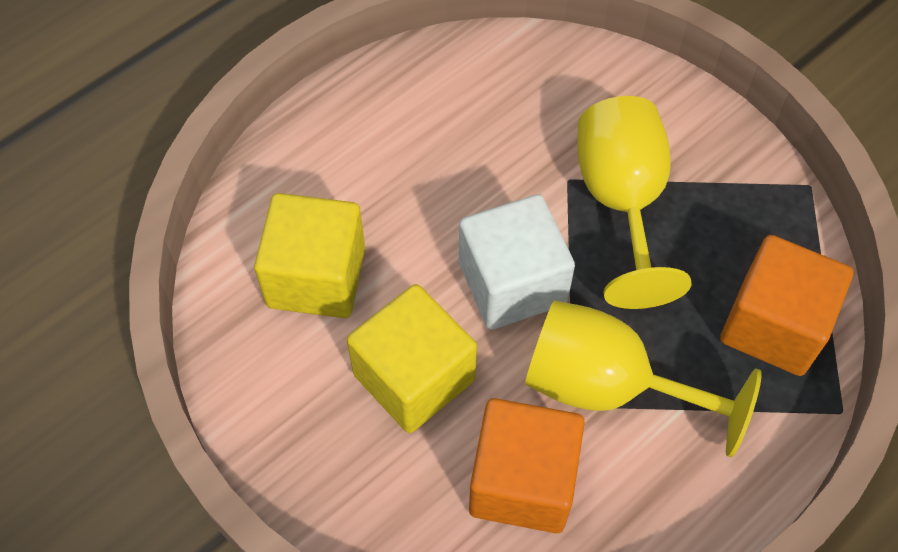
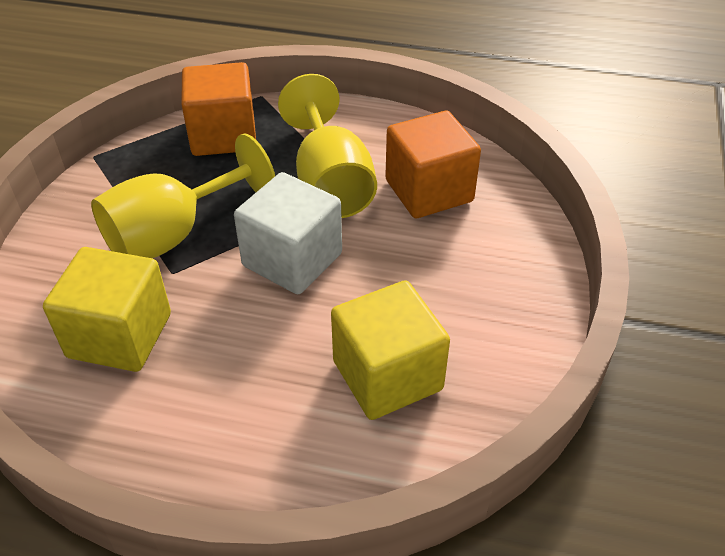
camera: 125 degrees left, 15 degrees down
(414, 377) = (412, 273): yellow cube -> yellow cube (120, 335)

